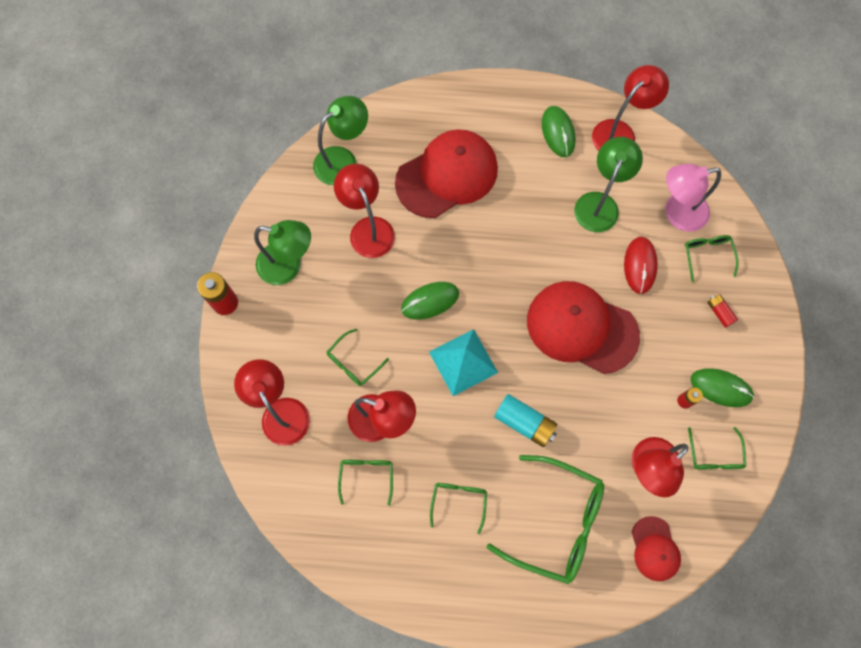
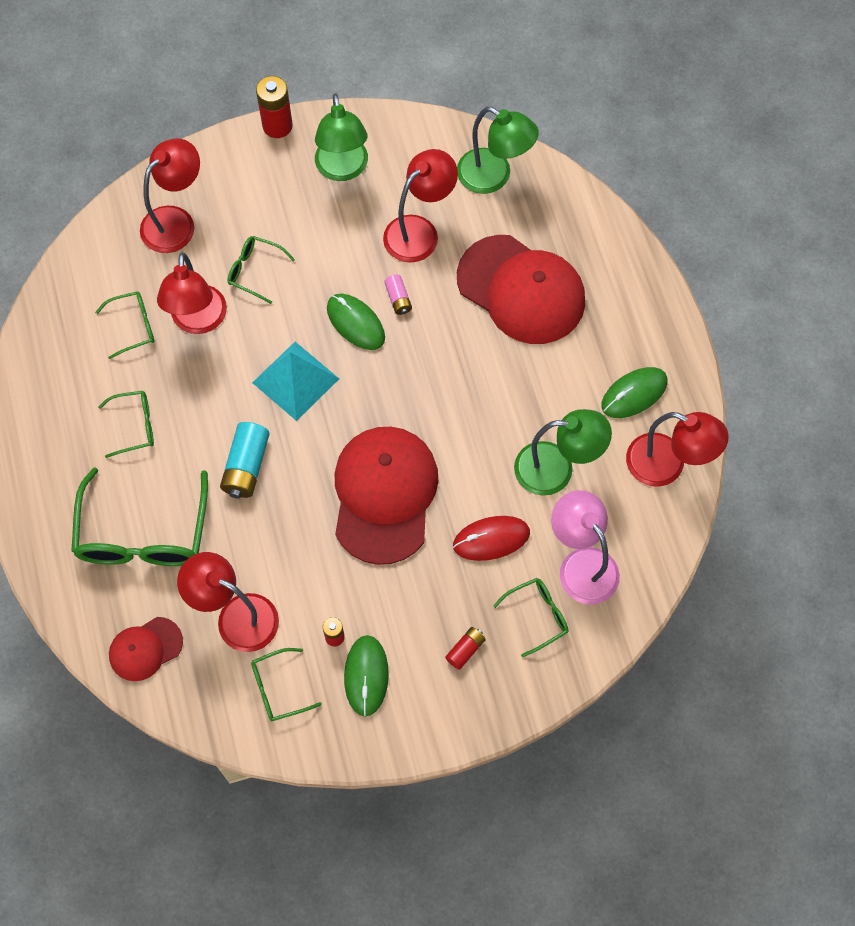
camera: 70 degrees right, 5 degrees down
(421, 263) = (398, 299): none -> pink battery

